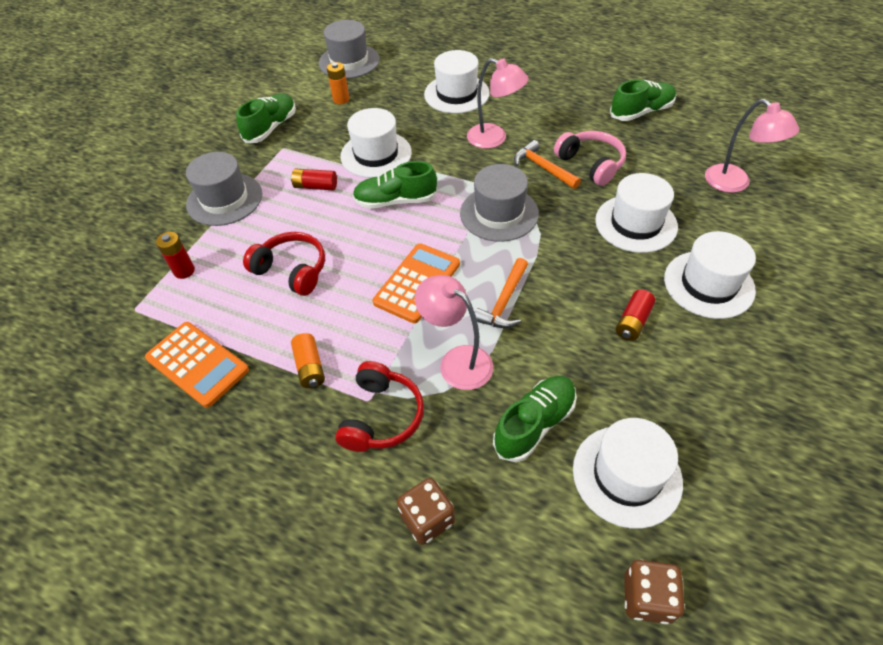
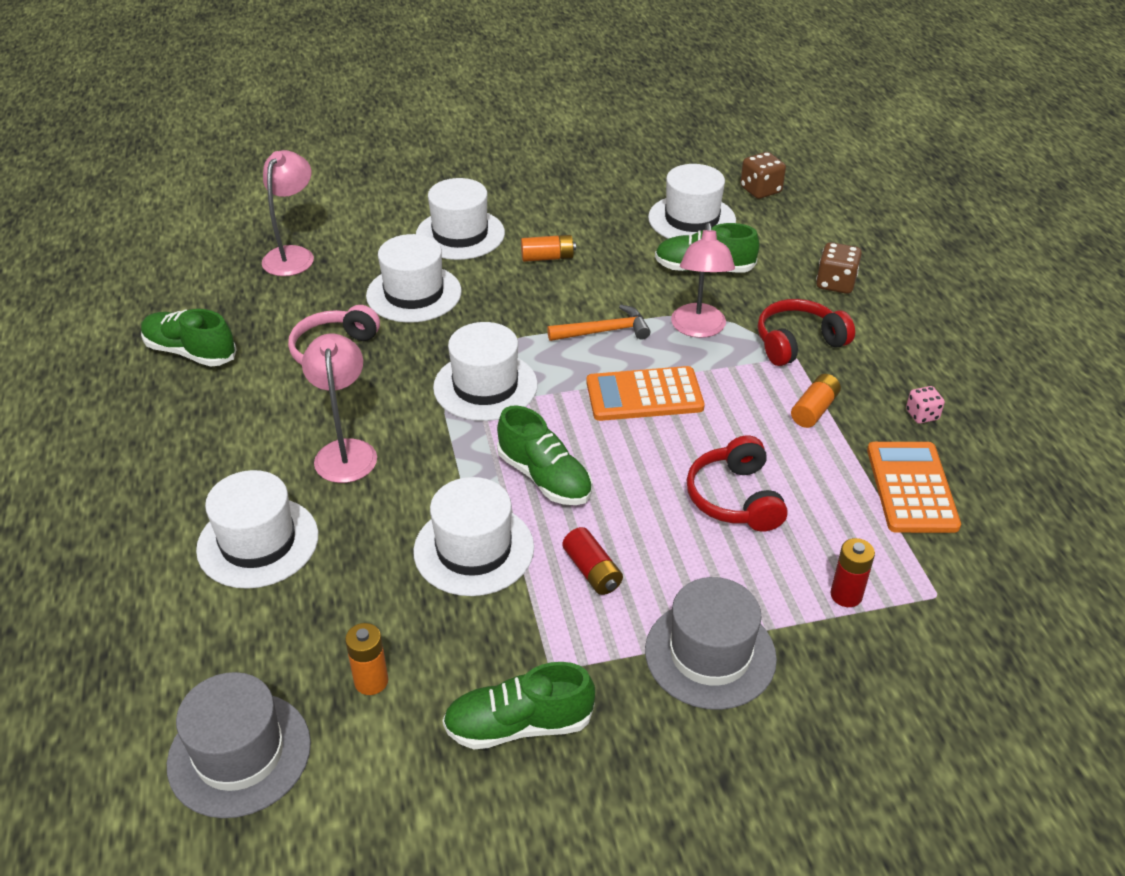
camera: 130 degrees left, 10 degrees down
(235, 432) = (922, 415): none -> pink dice
(499, 213) = (485, 386): grey hat -> white hat
(543, 167) = (373, 387): orange hammer -> none
(633, 322) = (547, 257): red battery -> orange battery

